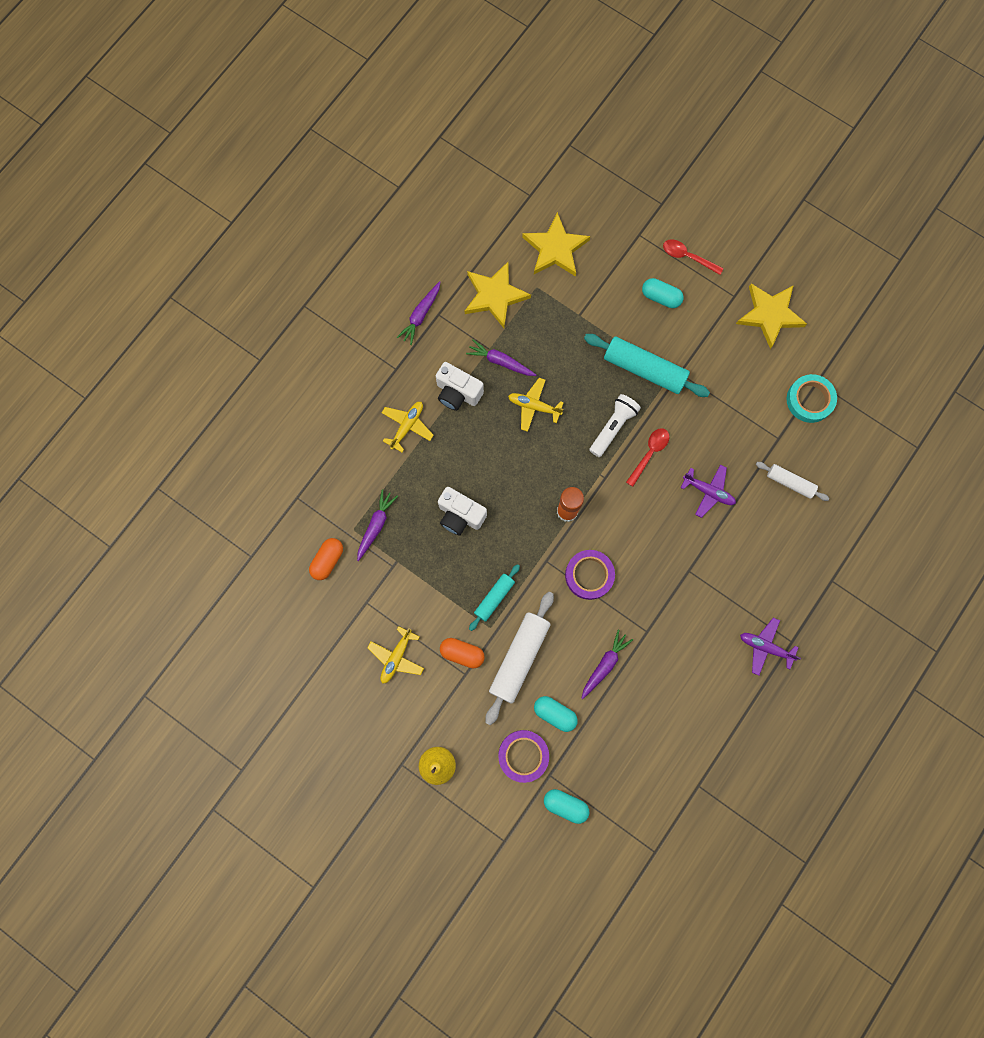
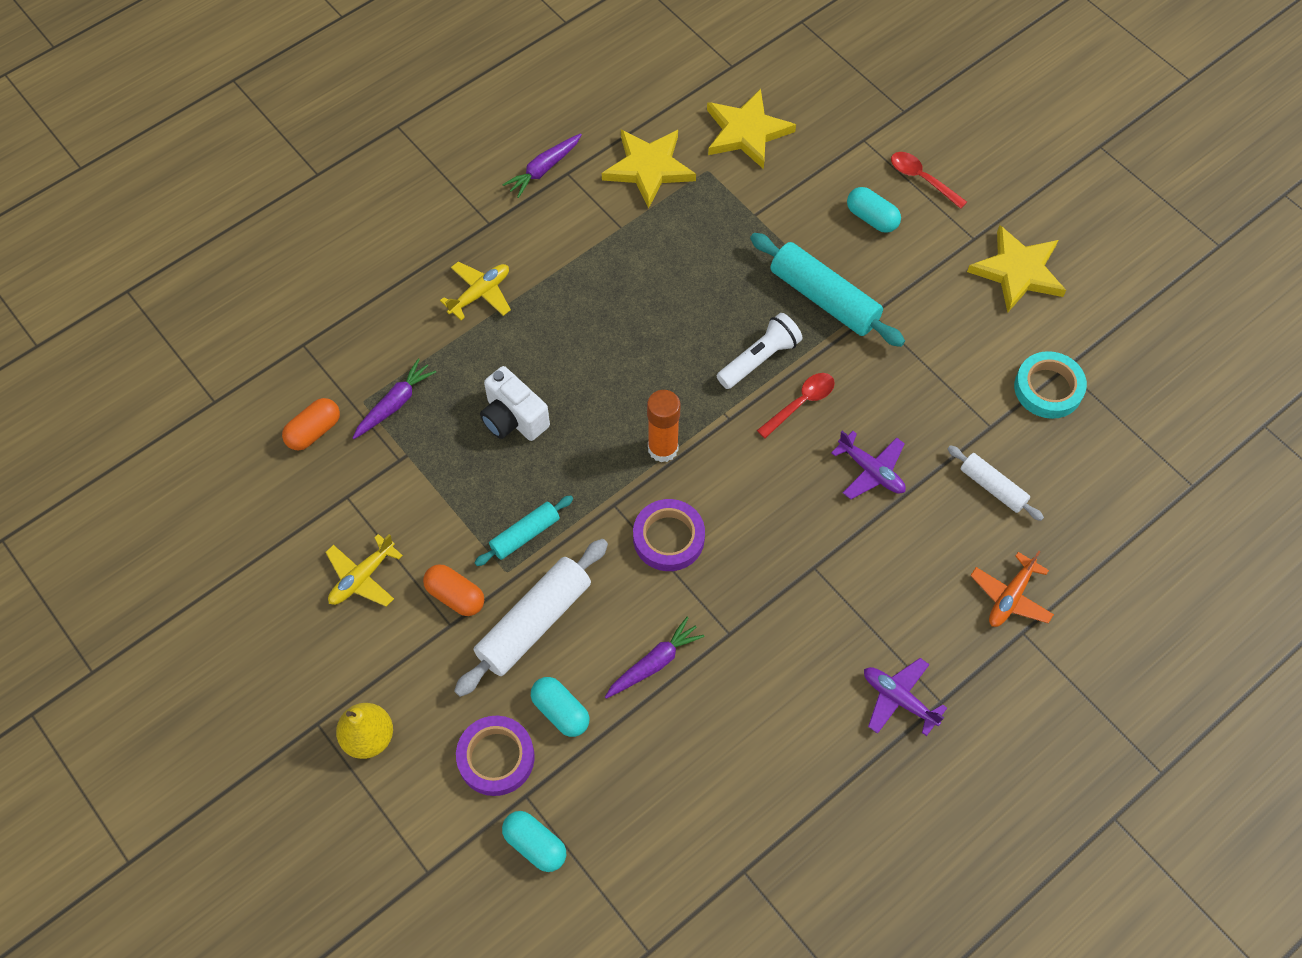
camera: 15 degrees right, 15 degrees down
(457, 393) = (561, 269): white camera -> none
(500, 362) = (631, 246): purple carrot -> none
(534, 406) = (658, 309): yellow plane -> none
(818, 558) = (1010, 597): none -> orange plane

